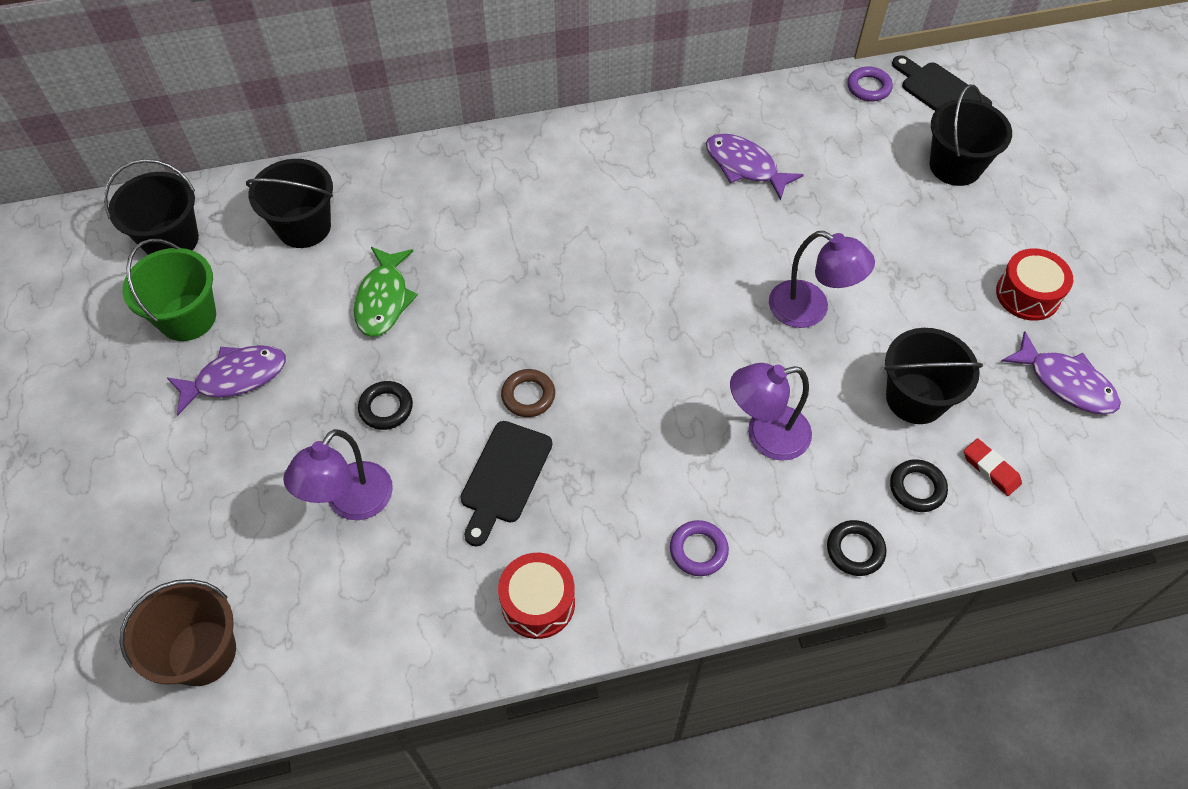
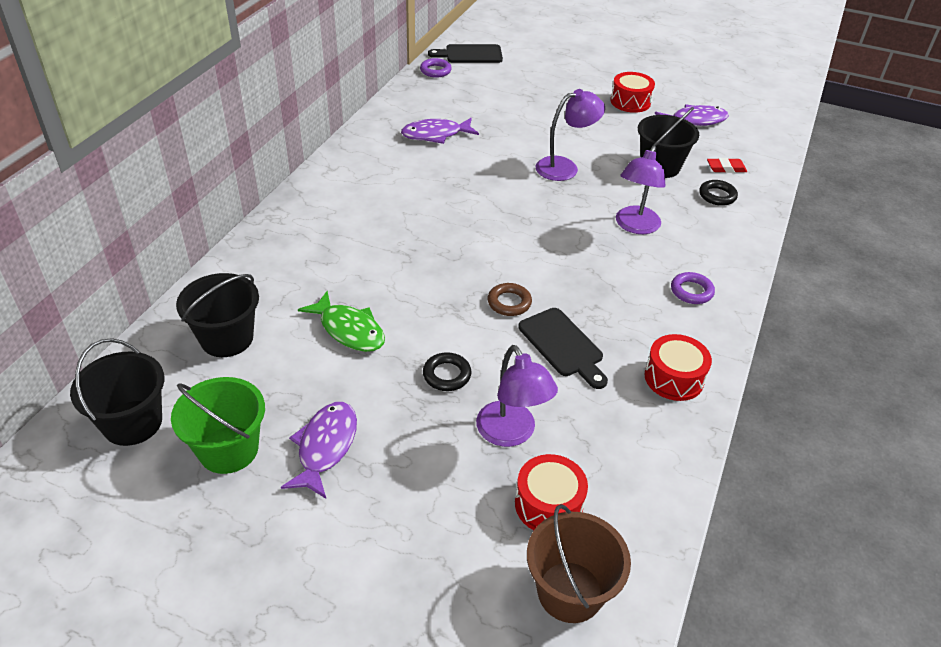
camera: 55 degrees left, 15 degrees down
(287, 582) = (548, 504): none -> red drum
(855, 550) = (739, 236): black ring -> none
(955, 166) = (524, 77): black bucket -> none

